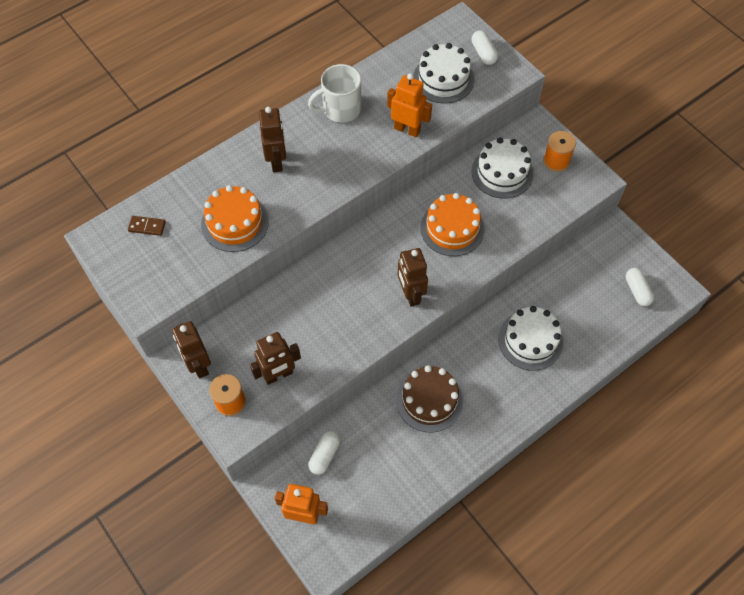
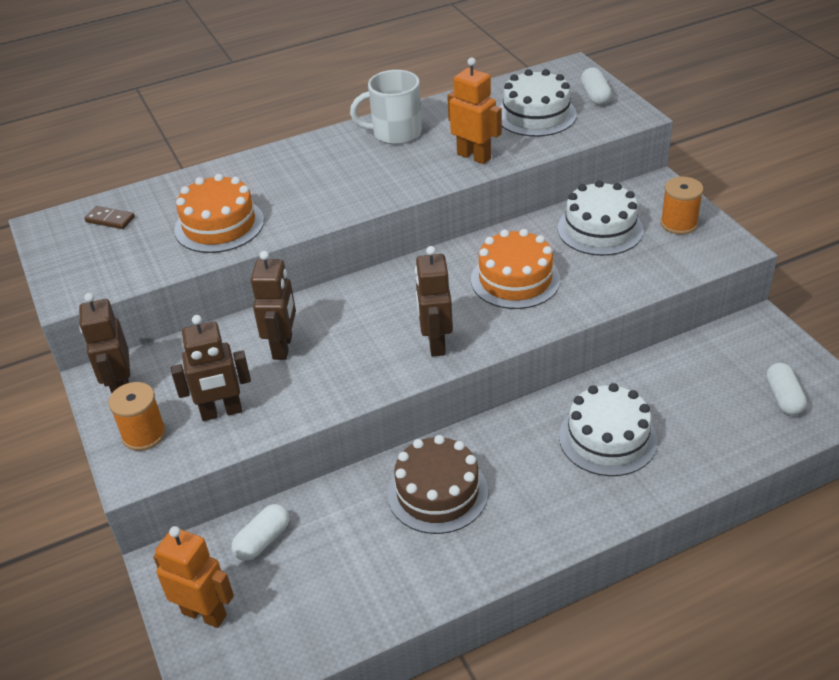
camera: 15 degrees right, 20 degrees down
(277, 161) = (297, 173): brown robot -> brown robot (283, 347)

